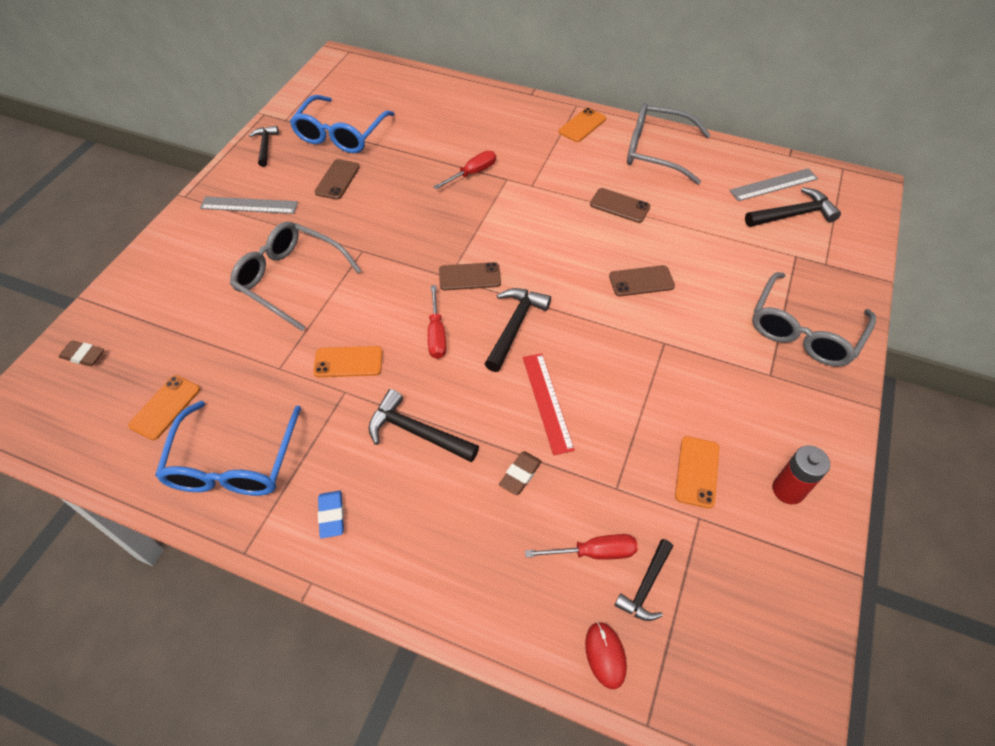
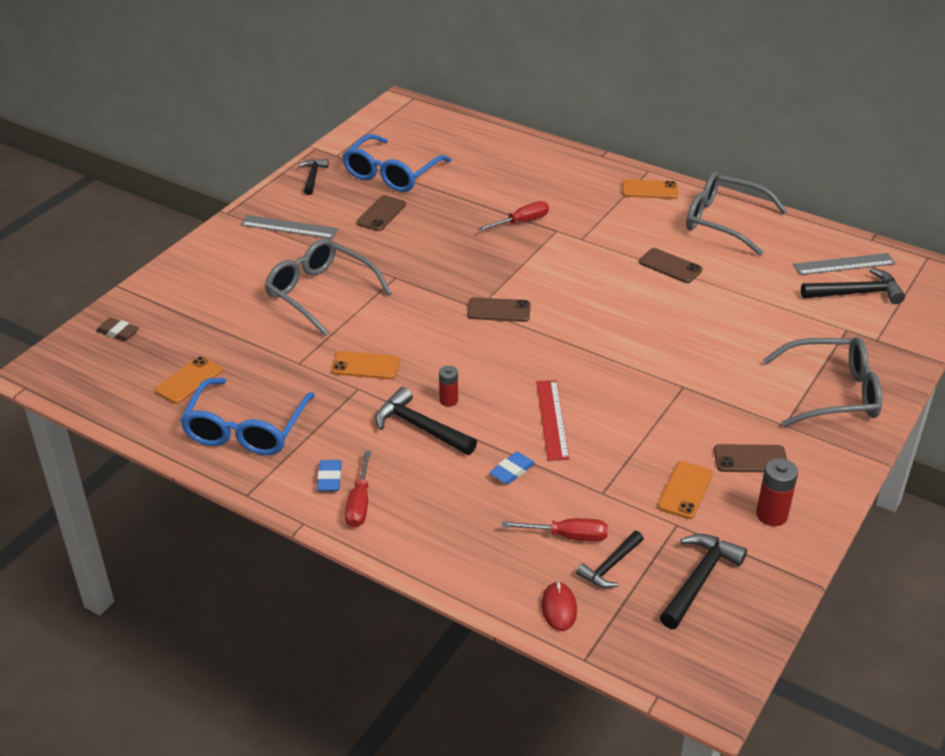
camera: 10 degrees right, 15 degrees down
(436, 334) = (455, 354): red screwdriver -> red screwdriver (359, 503)
(439, 393) = (448, 400): none -> red battery
(515, 326) = (534, 356): black hammer -> black hammer (699, 579)
(520, 475) = (512, 471): brown eraser -> blue eraser
(582, 125) = (649, 190): orange phone -> orange phone turned 45 degrees clockwise
(641, 281) = (674, 333): brown phone -> brown phone (750, 459)
(804, 331) = (832, 393): grey glasses -> grey glasses turned 135 degrees counterclockwise

